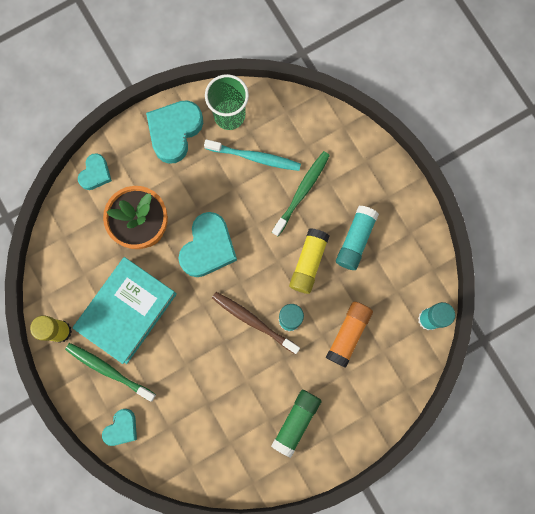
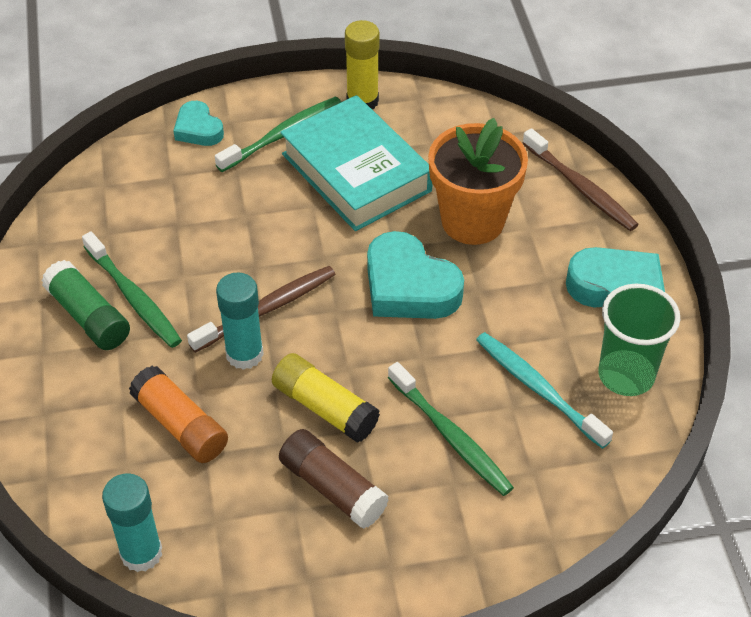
camera: 110 degrees right, 30 degrees down
(95, 174) = (580, 188): turquoise heart -> brown toothbrush
(255, 157) = (538, 389): turquoise toothbrush -> turquoise toothbrush turned 105 degrees clockwise
(273, 402) = (134, 297): none -> green toothbrush
(355, 240) = (332, 488): turquoise glue stick -> brown glue stick

